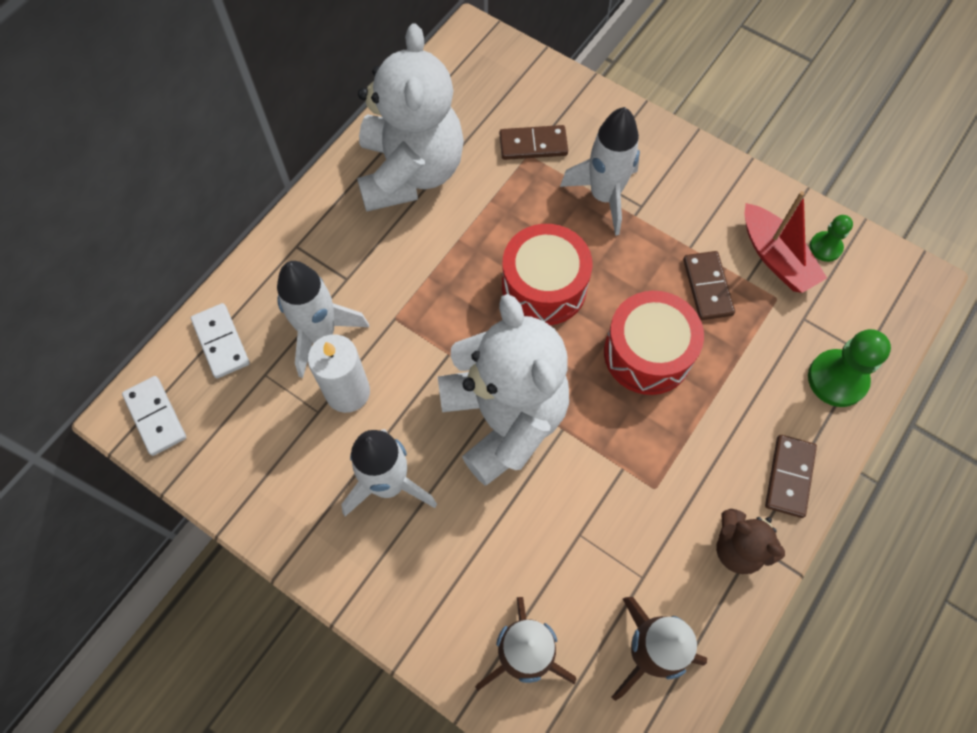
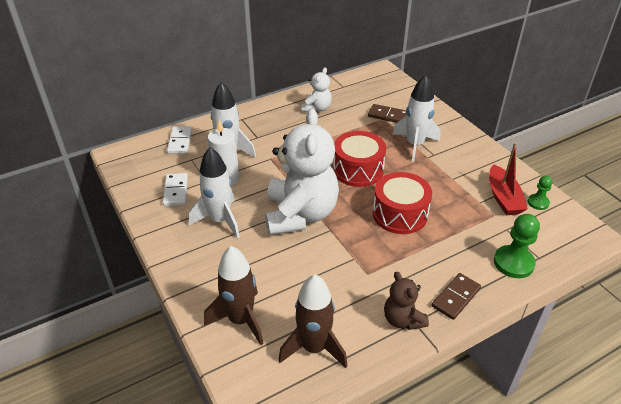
camera: 25 degrees right, 25 degrees down
(155, 416) = (129, 158): white domino -> white domino (176, 191)
(410, 172) = (317, 108): white teddy bear -> white teddy bear, size x0.48
(707, 287) = (453, 198): brown domino -> none

